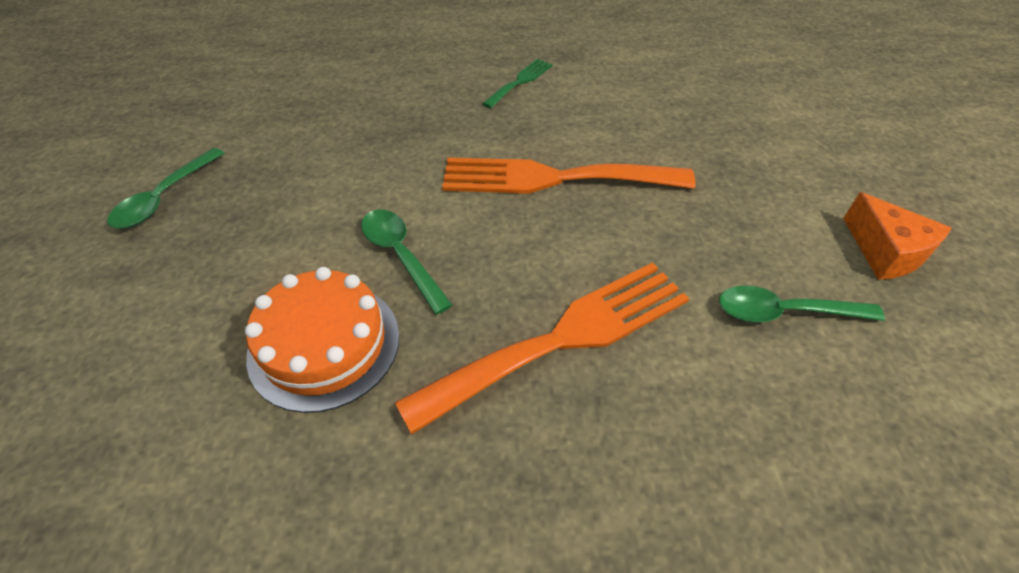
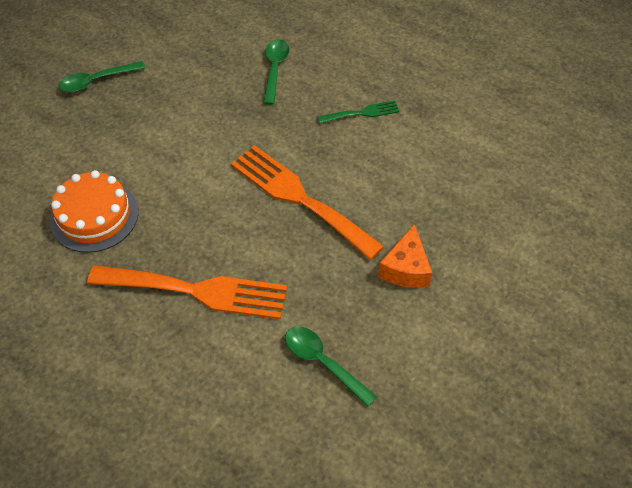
camera: 40 degrees right, 5 degrees up
(401, 256) = (170, 192): green spoon -> green spoon (275, 69)
(885, 252) = (433, 378): orange cheese -> orange cheese (406, 268)

